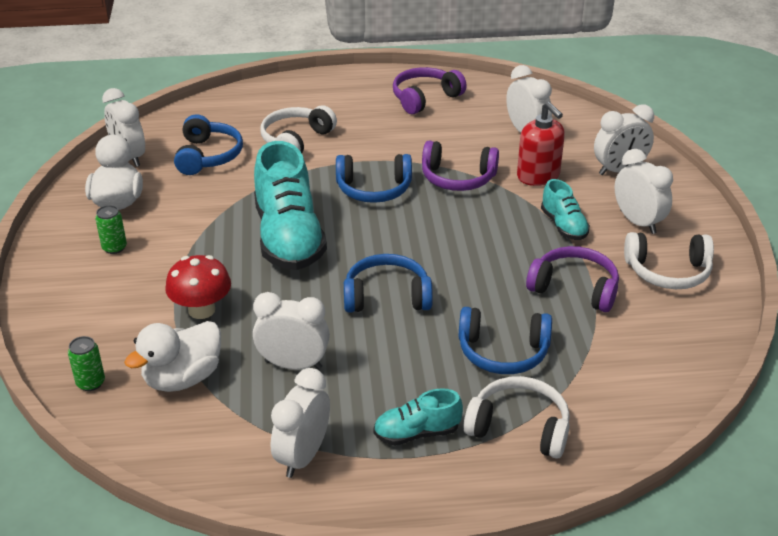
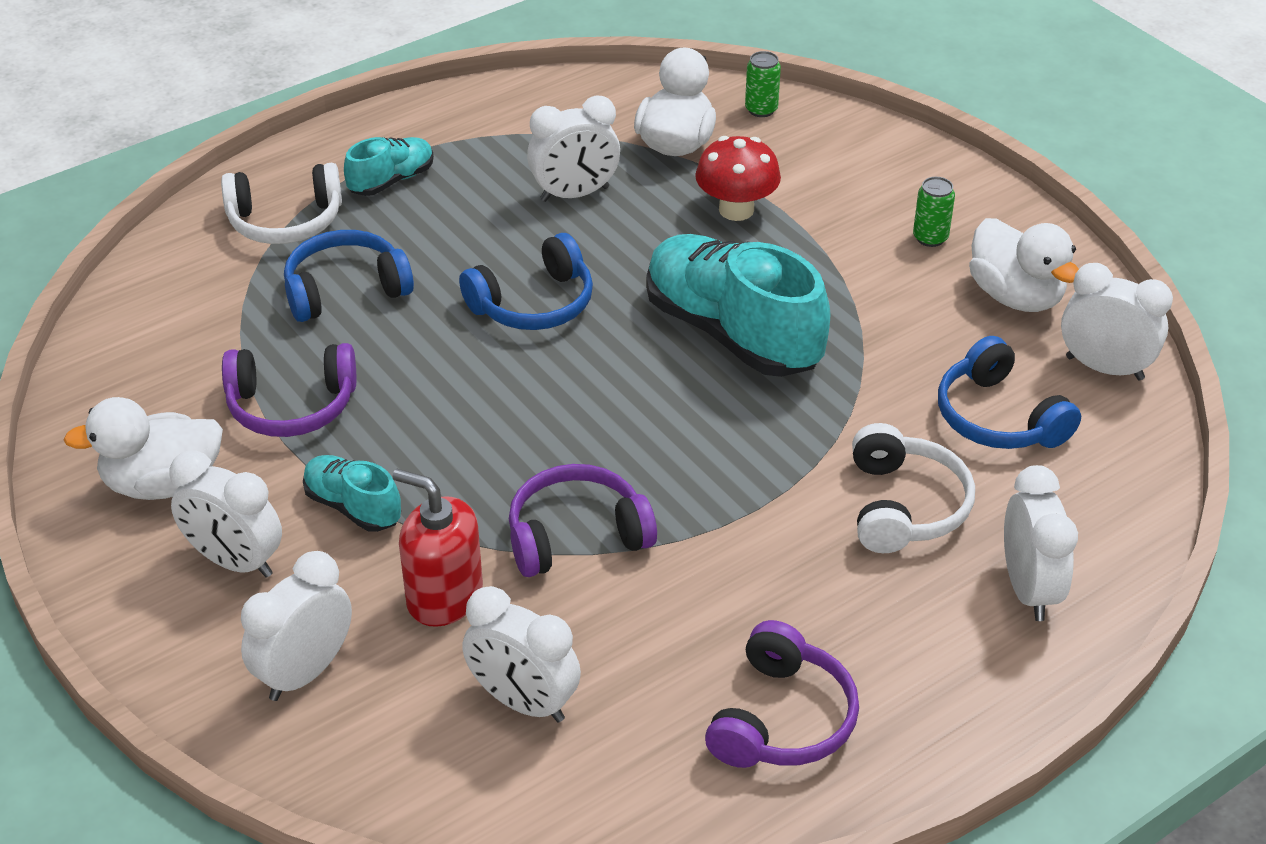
camera: 150 degrees right, 5 degrees up
(303, 456) = (489, 126): white clock -> white clock (1028, 589)
(374, 189) = (690, 458): blue headphones -> none
(668, 272) = (163, 484): white headphones -> white duck

